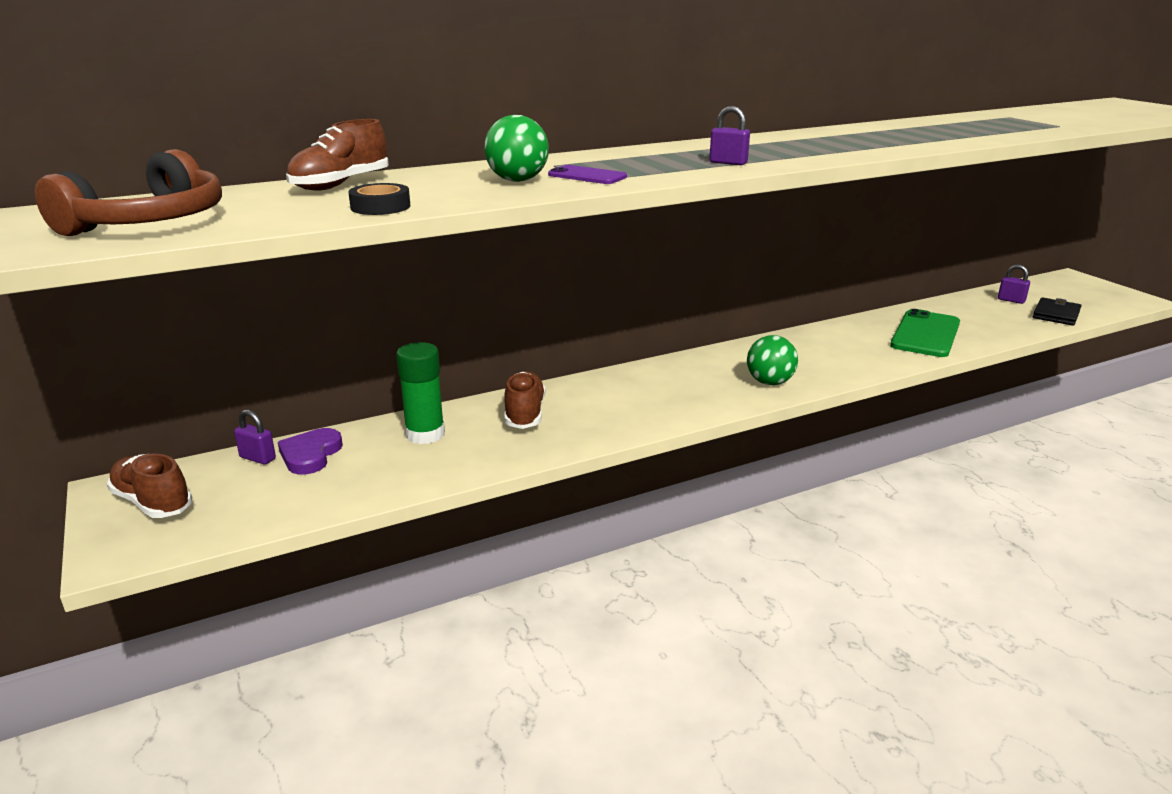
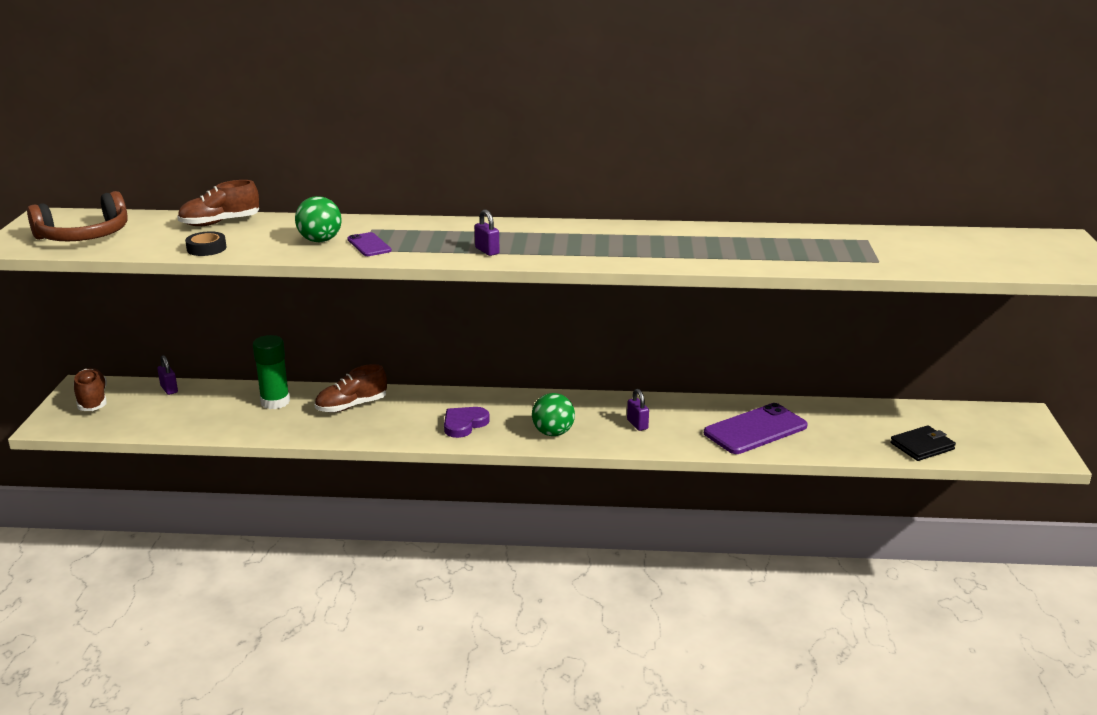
camera: 30 degrees right, 0 degrees up
(310, 455) = (198, 396): purple heart -> purple heart (464, 424)
(524, 414) = (351, 406): brown shoe -> brown shoe turned 150 degrees counterclockwise
(925, 334) = (755, 430): green phone -> purple phone
(1011, 300) = (904, 420): purple padlock -> purple padlock (637, 424)

